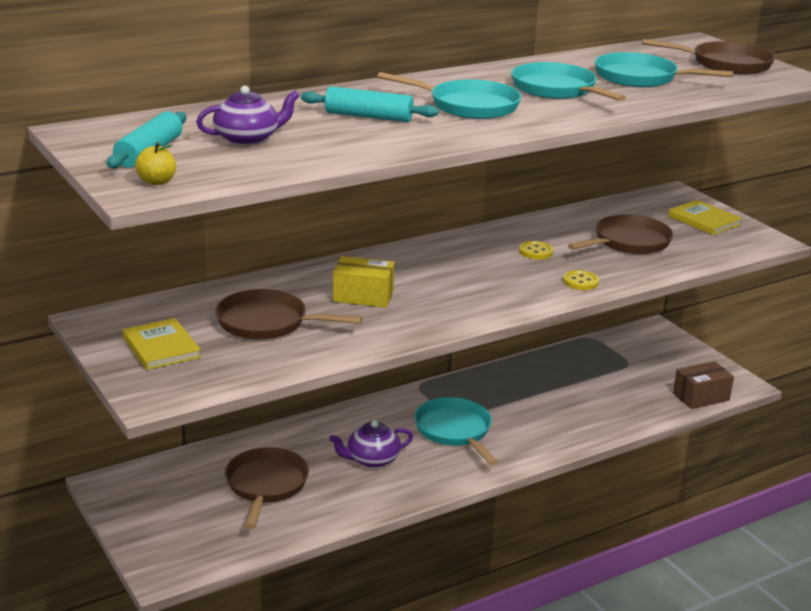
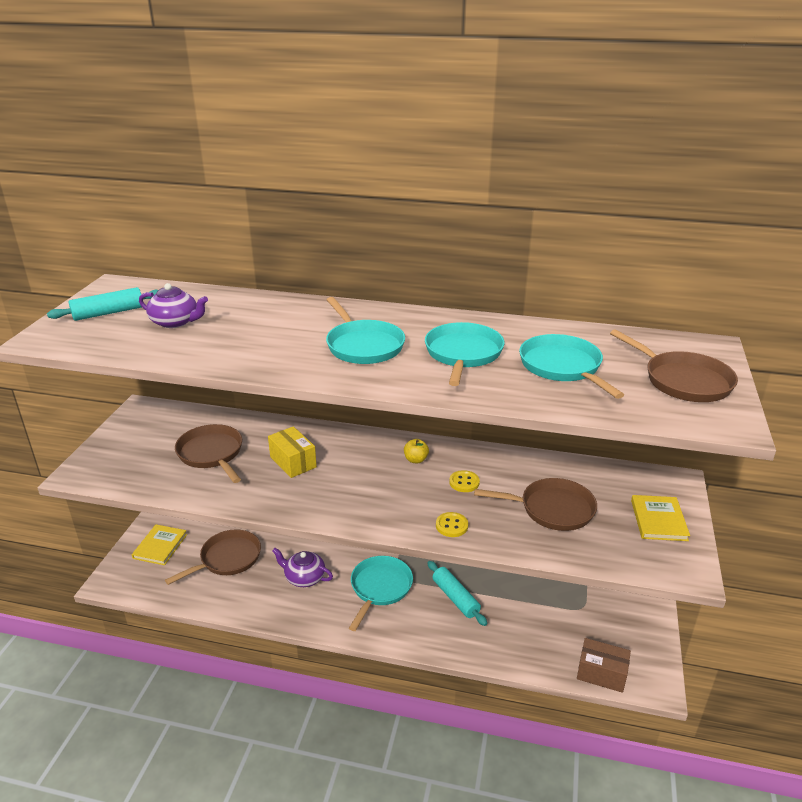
camera: 45 degrees right, 5 degrees up
(157, 181) = (63, 336): yellow apple -> yellow apple (416, 460)
(161, 347) = (138, 442): yellow book -> yellow book (160, 546)
(368, 116) = (279, 331): turquoise rolling pin -> turquoise rolling pin (455, 598)

